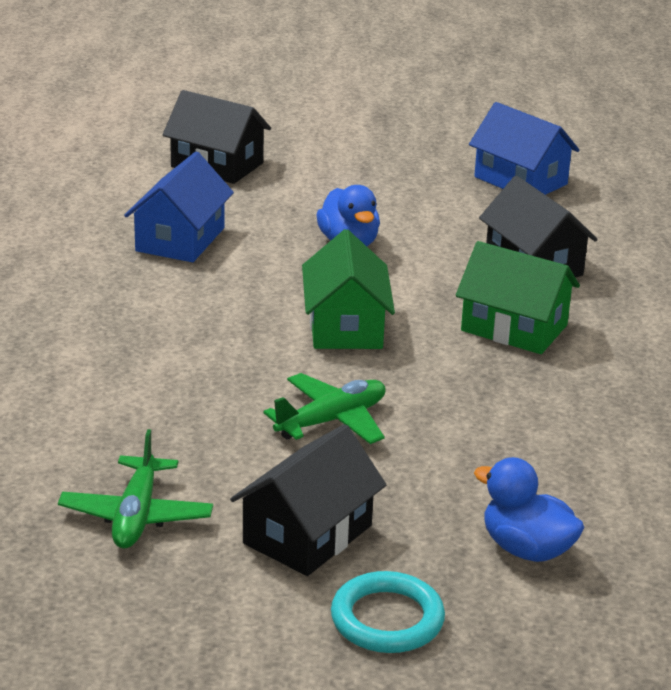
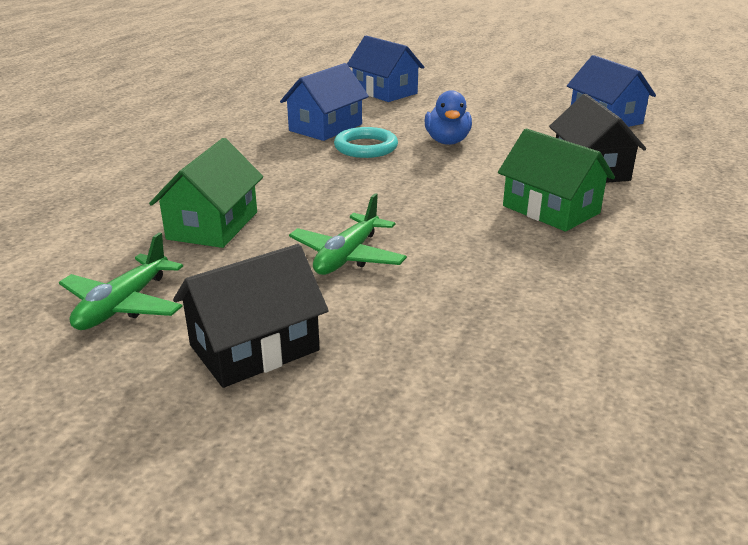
camera: 20 degrees right, 0 degrees up
(217, 165) = (384, 92): black house -> blue house
(331, 421) = (347, 256): green plane -> green plane turned 135 degrees clockwise
(345, 326) = (408, 191): green house -> green house (212, 225)
(387, 619) = (267, 450): turquoise ring -> turquoise ring (366, 147)
(526, 549) = (461, 403): blue duck -> none

